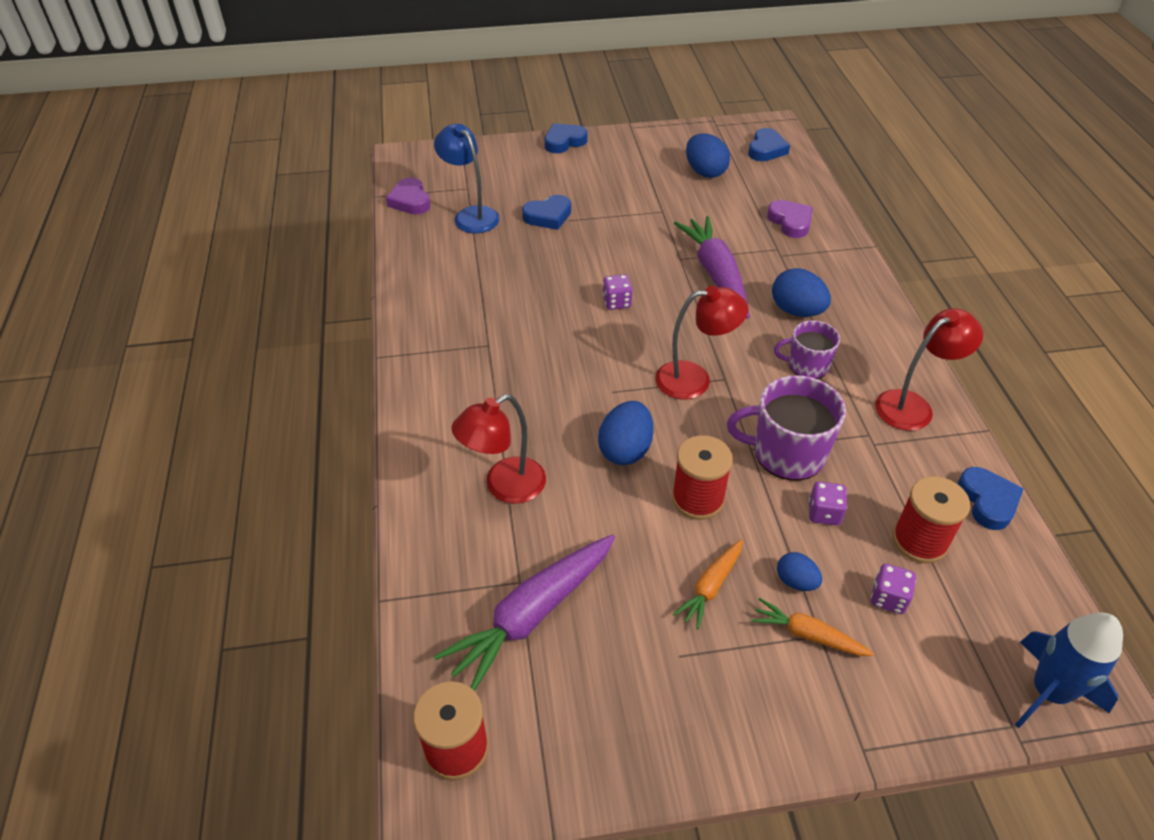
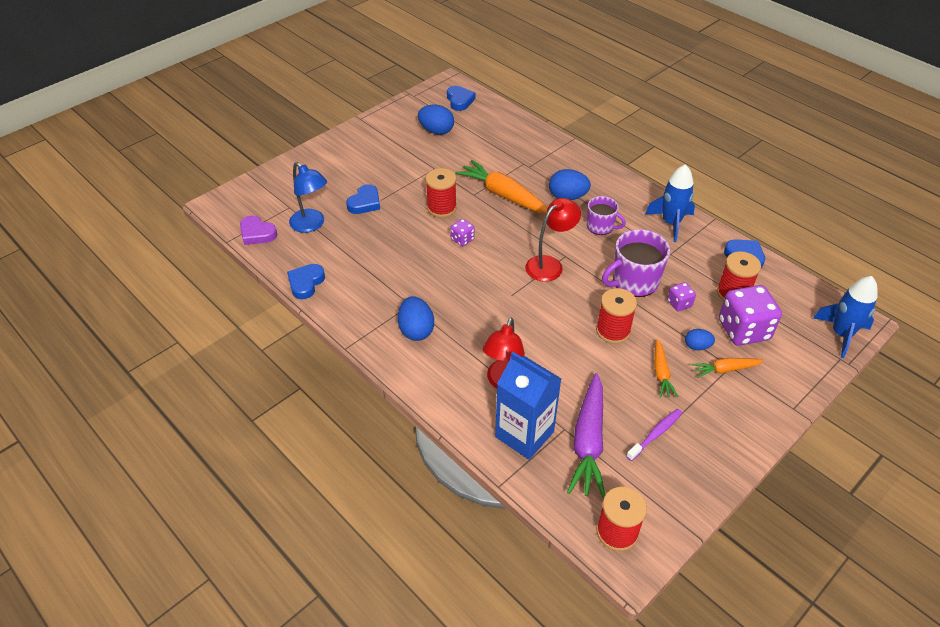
camera: 35 degrees left, 0 degrees up
(466, 559) = (524, 434): none -> blue carton
(471, 215) = (311, 225): blue lamp -> blue lamp turned 150 degrees counterclockwise
(564, 142) = (324, 146): blue heart -> blue heart (306, 283)
(625, 450) = (550, 324): blue egg -> blue egg (416, 330)
(627, 257) = (441, 208): none -> red spool
(627, 659) = (656, 434): none -> purple toothbrush
(716, 274) = (503, 195): purple carrot -> orange carrot
(790, 222) = (516, 143): purple heart -> none
(807, 365) = (600, 226): purple mug -> purple mug turned 120 degrees counterclockwise
(888, 598) = (743, 330): purple dice -> purple dice, size x2.08
(913, 405) = (671, 223): red lamp -> blue rocket

